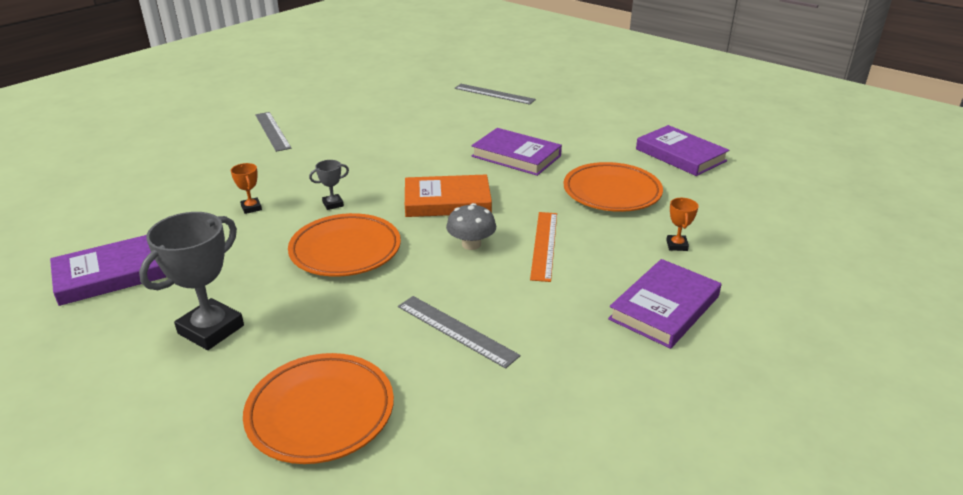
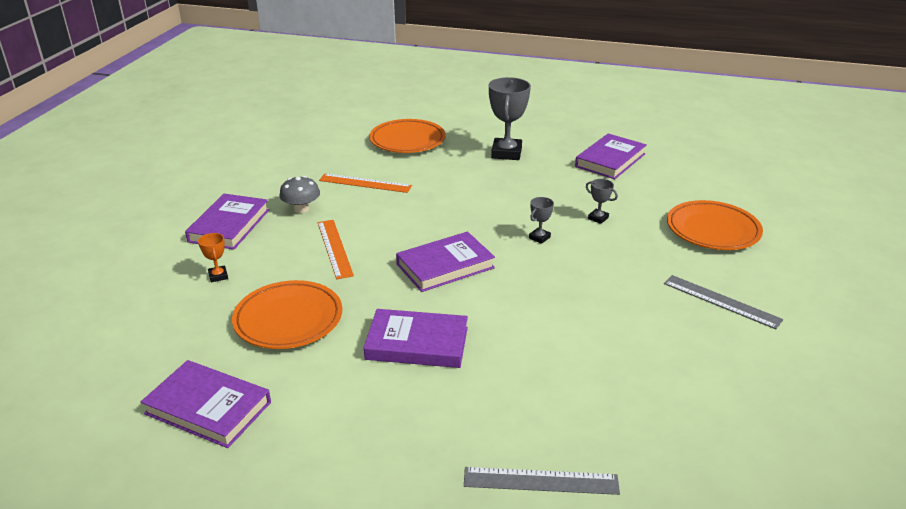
camera: 155 degrees right, 0 degrees up
(251, 208) = (598, 218): orange trophy -> grey trophy
(345, 250) = (484, 207): orange plate -> orange plate (712, 230)
(447, 201) = (445, 266): orange book -> purple book
(456, 330) = (365, 183): grey ruler -> orange ruler
(471, 244) = (394, 234): grey mushroom -> grey mushroom (301, 209)

